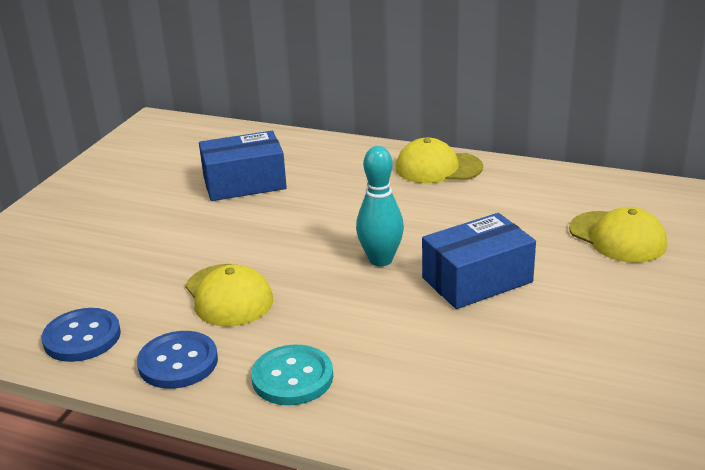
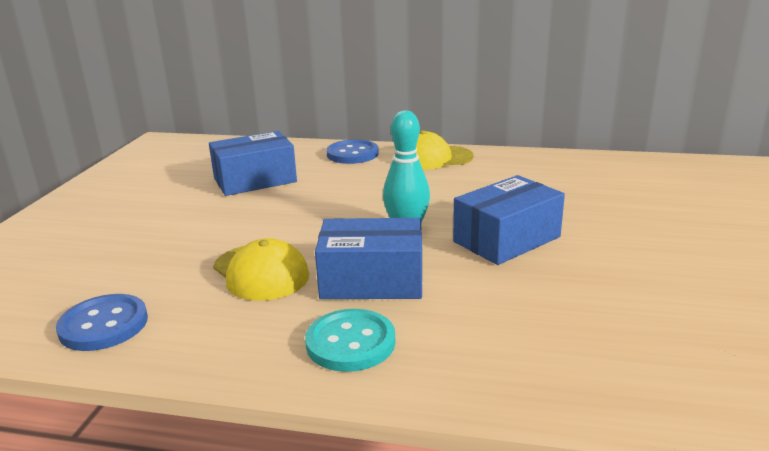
camera: 10 degrees left, 5 degrees down
(178, 362) = (218, 339): blue button -> blue button (352, 154)
(330, 315) = (372, 281): none -> blue box
(617, 237) = (618, 197): yellow cap -> none

